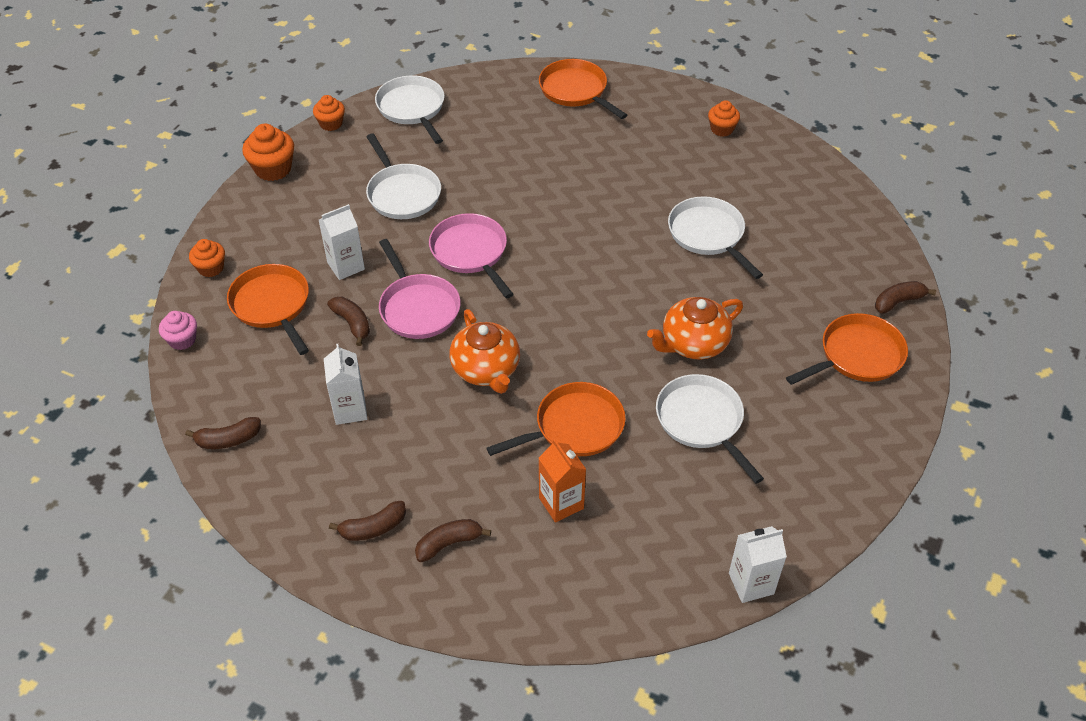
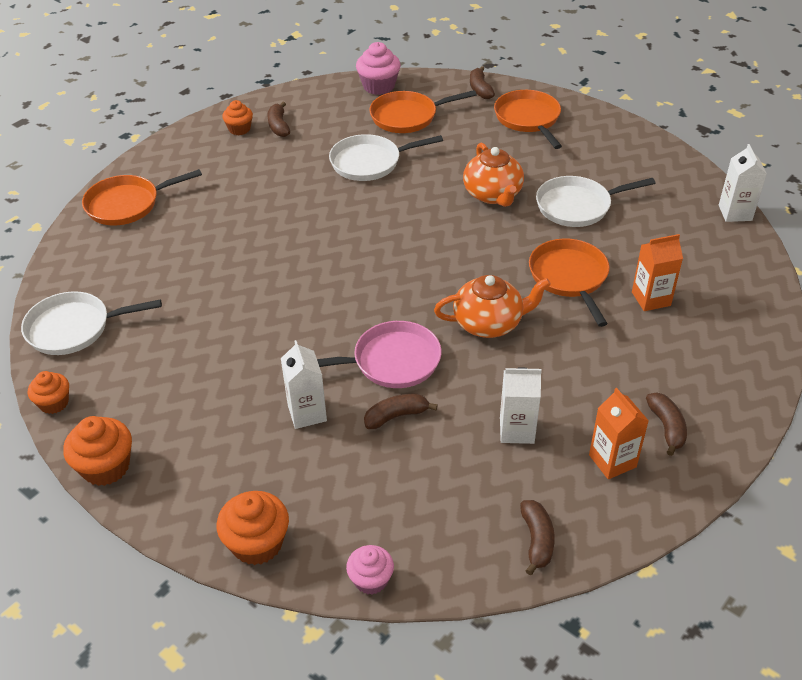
camera: 75 degrees left, 5 degrees down
(211, 268) = (257, 543): orange cupcake -> orange cupcake, size x1.55
(272, 305) = (344, 485): orange pan -> orange pan (407, 116)
(323, 486) = (612, 461): none -> orange carton
(402, 193) = (213, 353): white pan -> none
(449, 543) = (688, 376): brown banana -> brown banana (279, 126)
(471, 253) = (328, 312): pink pan -> none
(855, 214) = (379, 86): none -> pink cupcake

